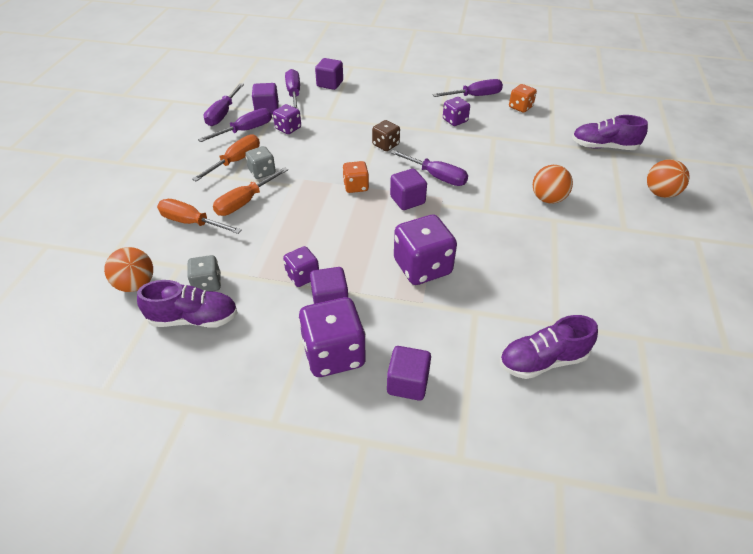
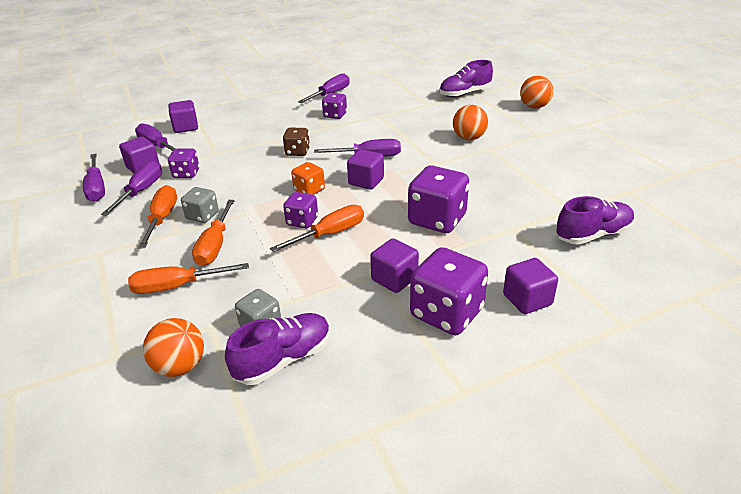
camera: 35 degrees left, 10 degrees down
(302, 276) = (346, 273): purple dice -> purple dice (302, 221)
(328, 235) = (330, 234): none -> orange screwdriver
(520, 107) = (375, 90): orange dice -> none
(542, 360) = (593, 235): purple shoe -> purple shoe turned 150 degrees counterclockwise

